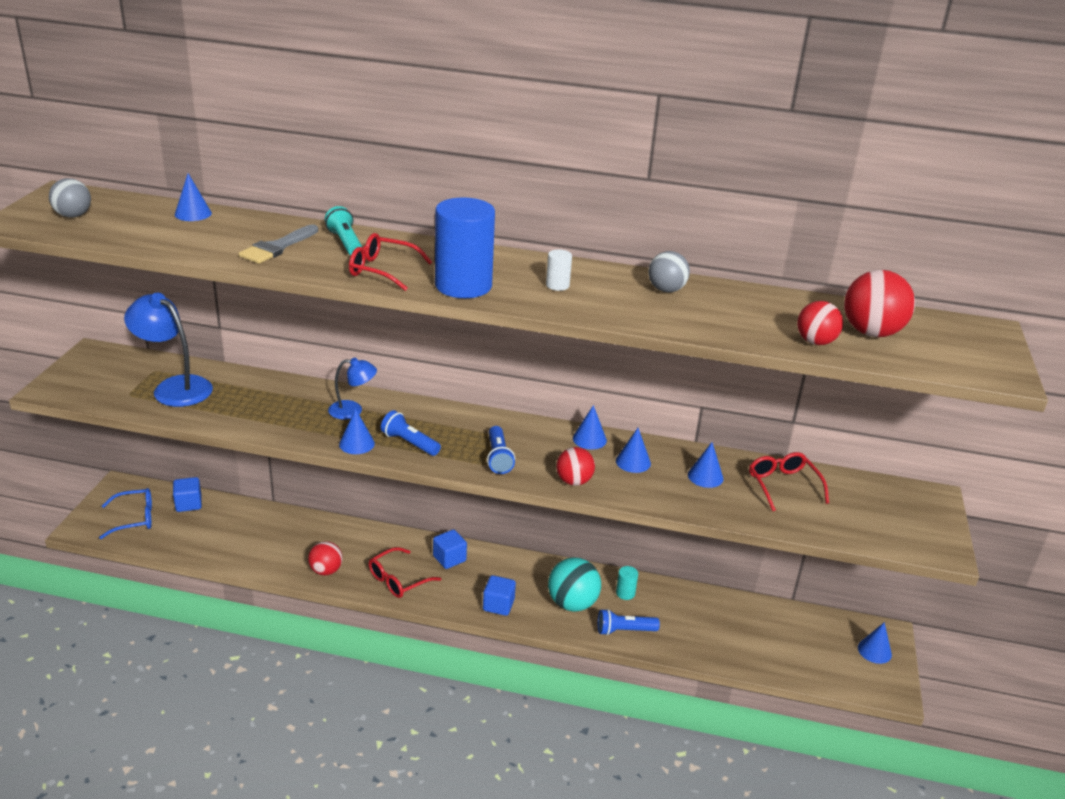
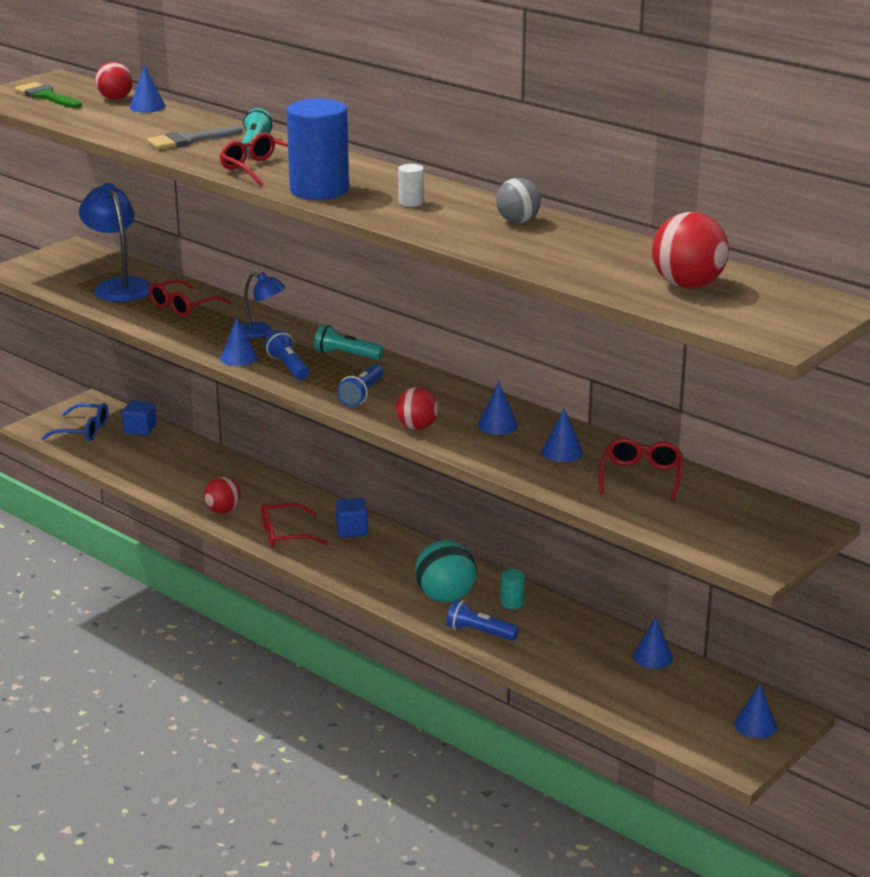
camera: 30 degrees right, 5 degrees down
(73, 215) = (46, 96): grey ball -> green brush
(256, 397) = (183, 306): none -> red glasses
(447, 418) = (346, 355): none -> turquoise flashlight
(498, 605) = (367, 579): blue cube -> none
(589, 439) = (473, 398): blue cone -> blue cone (652, 657)
(815, 342) = (611, 282): red ball -> red ball (115, 98)

